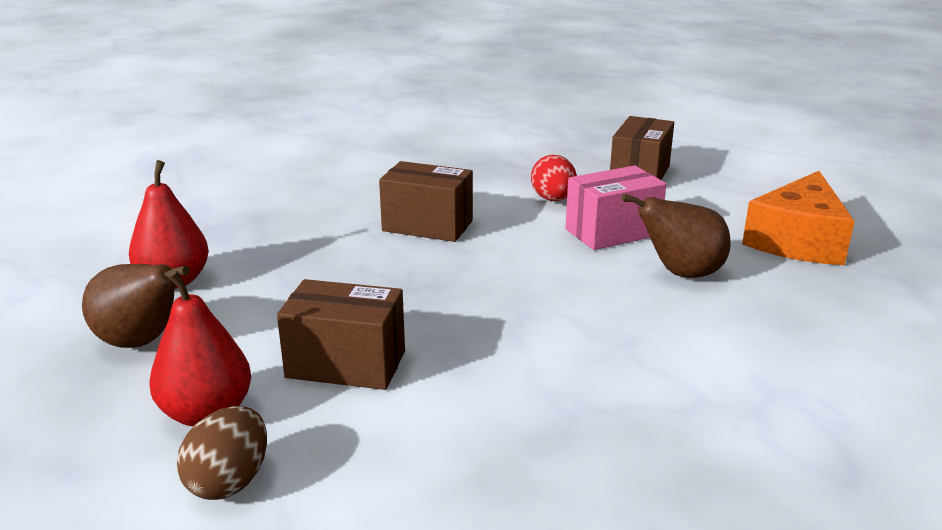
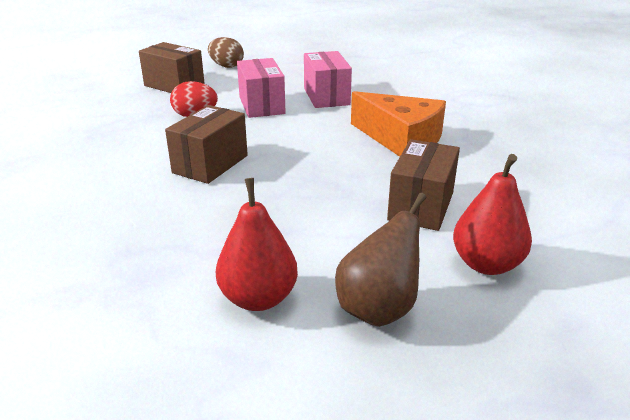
camera: 80 degrees left, 5 degrees up
(229, 482) = (560, 251): brown egg -> brown egg (226, 66)
(680, 273) = (326, 96): brown pear -> pink box
(798, 240) = (299, 66): orange cheese -> orange cheese (401, 139)

